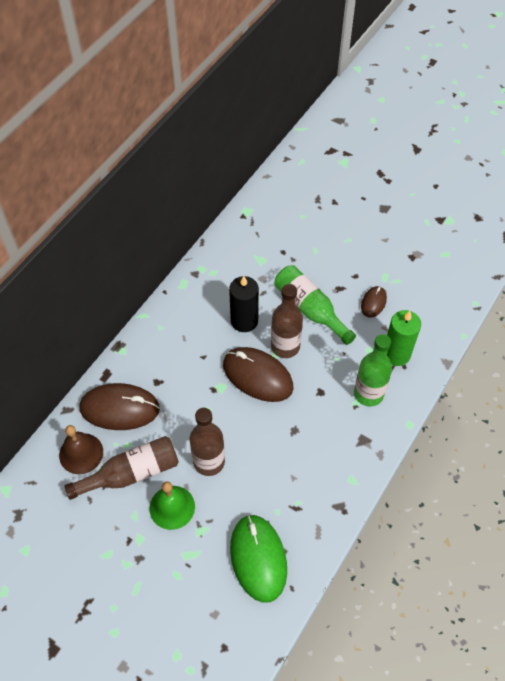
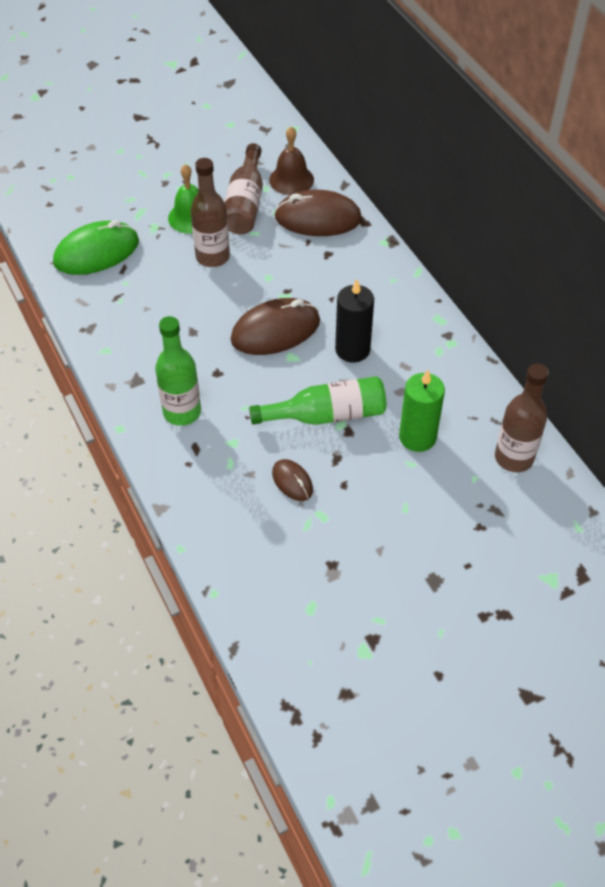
camera: 120 degrees right, 5 degrees down
(120, 408) = (318, 218): brown mouse -> brown mouse turned 60 degrees clockwise
(258, 558) = (96, 252): green mouse -> green mouse turned 45 degrees counterclockwise
(285, 346) = (294, 369): brown bottle -> brown bottle (514, 458)
(396, 354) = (208, 464): green candle -> green candle (417, 437)

